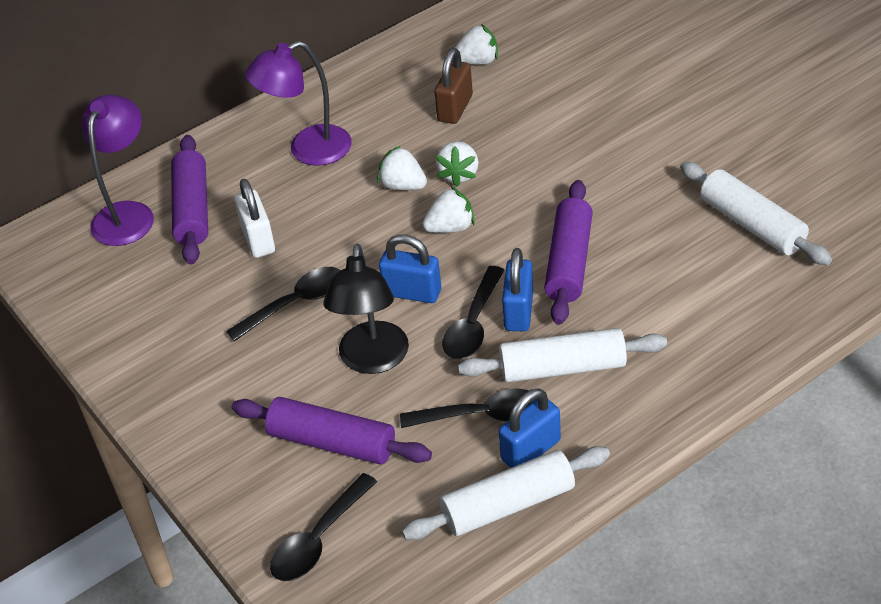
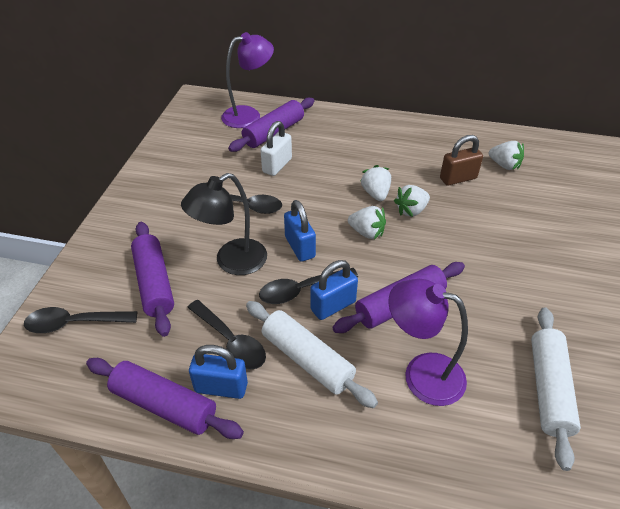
camera: 45 degrees right, 0 degrees up
(308, 150) = (358, 145): purple lamp -> purple lamp (422, 374)
(508, 505) = (164, 405): white rolling pin -> purple rolling pin

